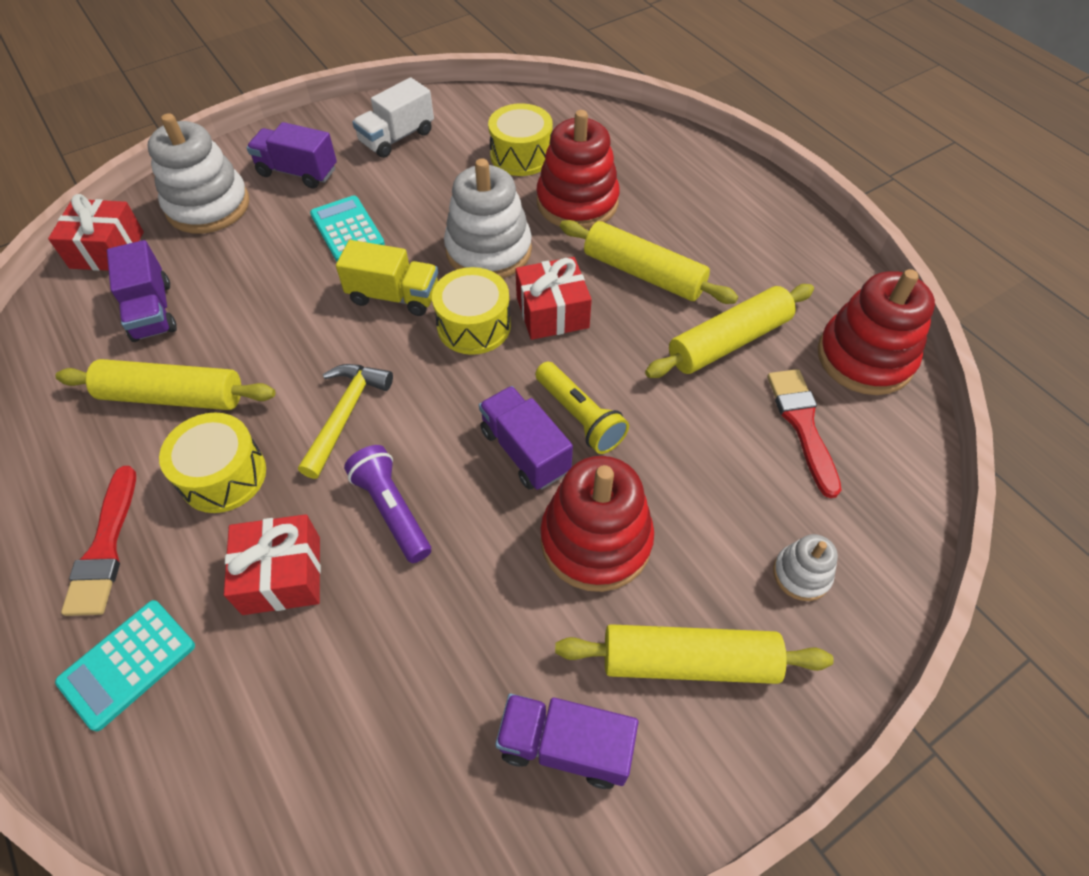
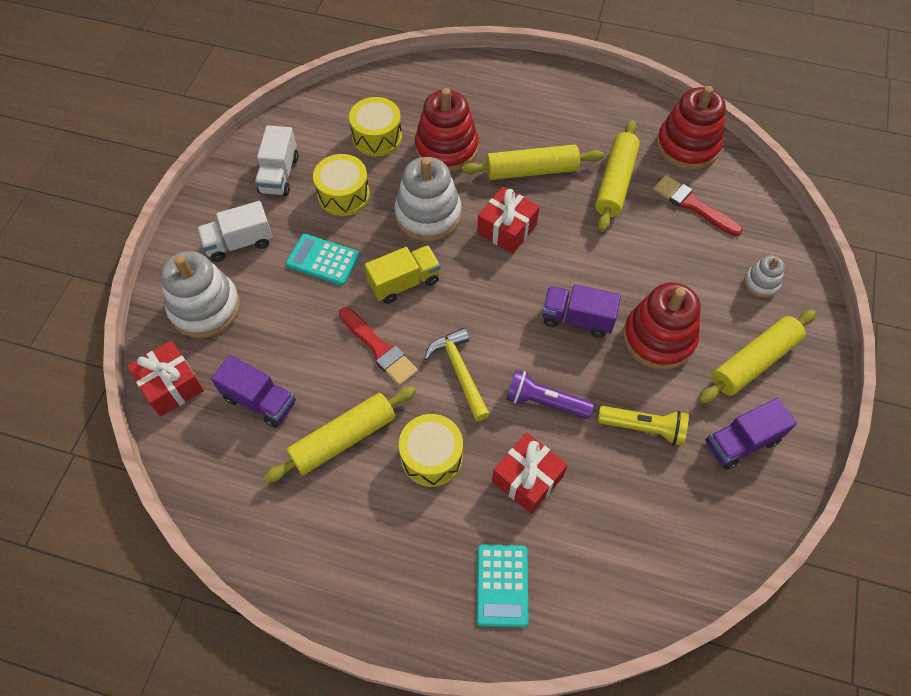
camera: 40 degrees left, 5 degrees up
(105, 548) = (414, 546): red brush -> red brush (379, 349)
(297, 172) = (239, 243): purple truck -> white truck
(474, 325) = (472, 268): yellow drum -> yellow drum (343, 195)
(579, 417) = (584, 279): yellow flashlight -> yellow flashlight (643, 428)

